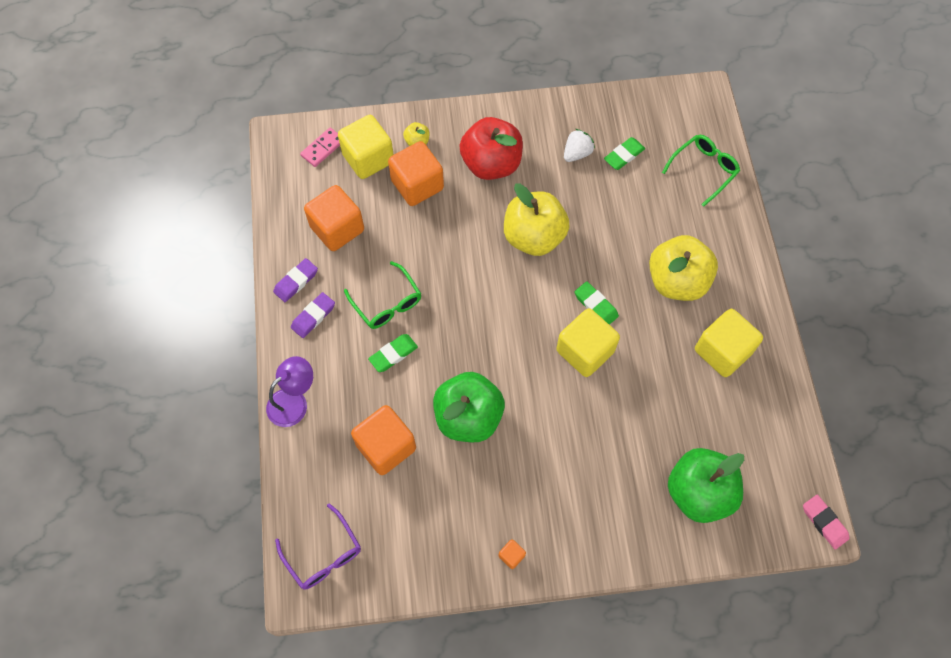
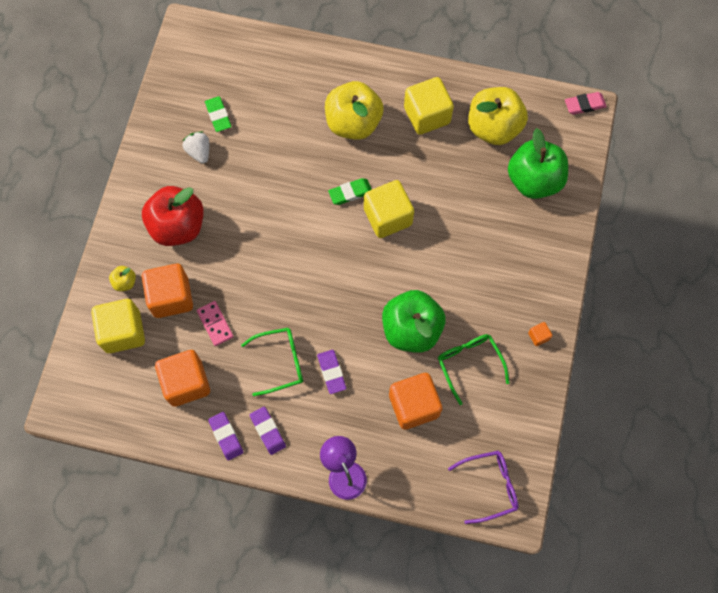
camera: 70 degrees left, 5 degrees up
(322, 148) = (92, 370): pink domino -> pink domino (215, 324)
(393, 354) = (331, 372): green eraser -> purple eraser
(534, 237) = (266, 217): yellow apple -> yellow apple (493, 127)
(704, 170) = (260, 60): green glasses -> green glasses (469, 364)

